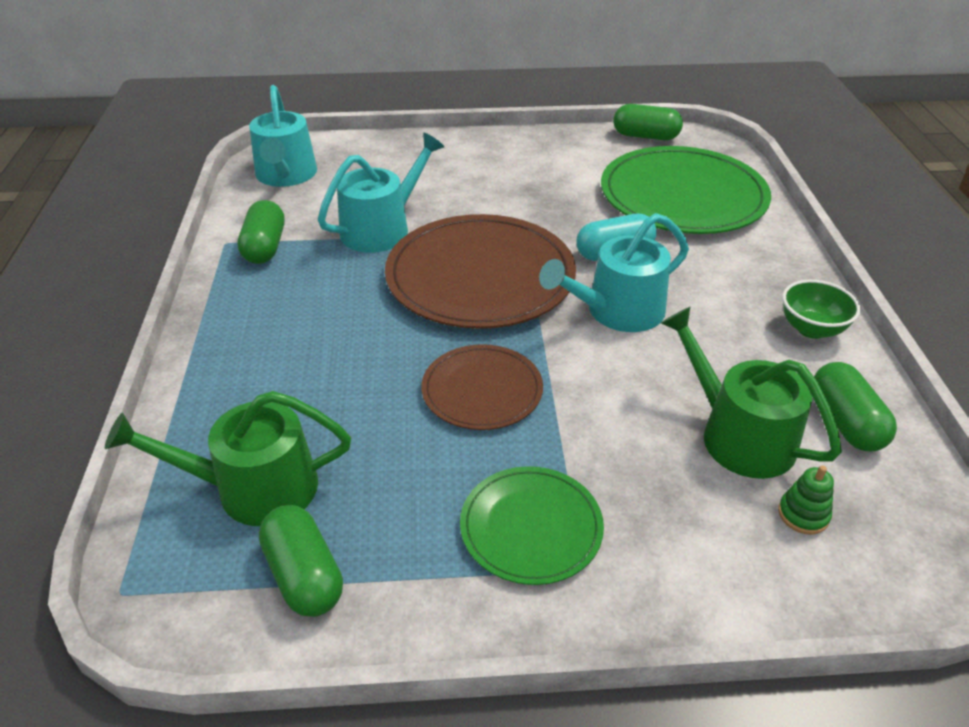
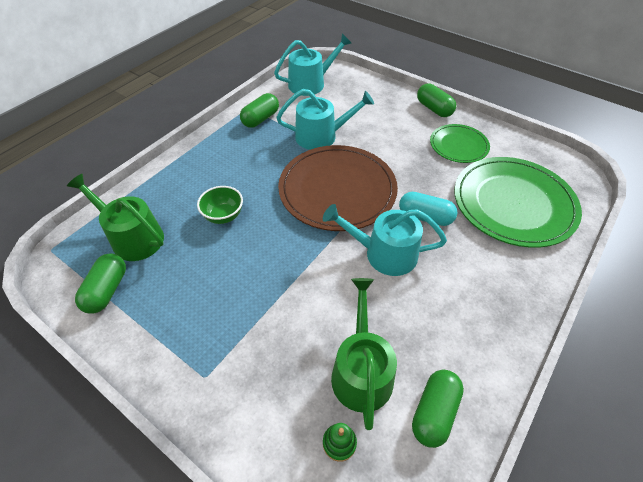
camera: 40 degrees right, 10 degrees up
(286, 175) = (311, 83): turquoise watering can -> turquoise watering can turned 150 degrees counterclockwise
(482, 390) = (267, 253): brown plate -> none
(531, 527) = (207, 339): green plate -> green plate (458, 145)
(645, 136) = (538, 151): green capsule -> green capsule (434, 109)
(811, 329) = (489, 340): green bowl -> green bowl (223, 216)

